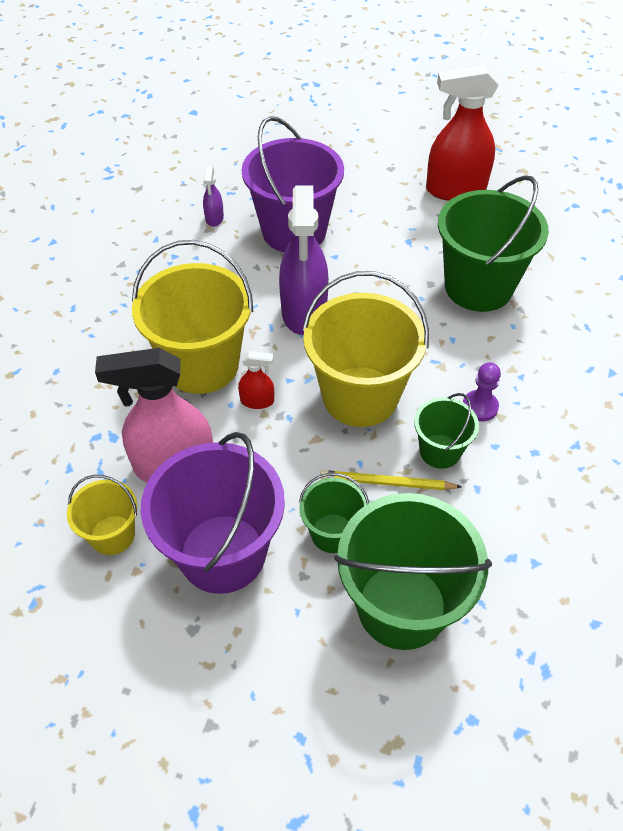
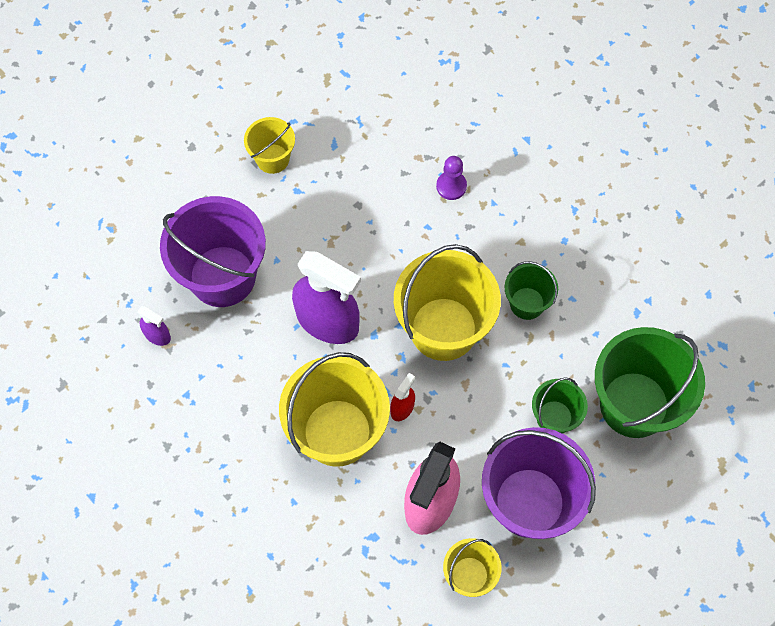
camera: 60 degrees left, 15 degrees up
(387, 483) = (533, 356): yellow pencil -> none
(423, 215) = (272, 158): none -> yellow bucket
(455, 189) = (257, 112): red spray bottle -> none
(478, 287) = (385, 172): green bucket -> none
(480, 407) = (504, 250): purple pawn -> purple pawn (451, 186)

